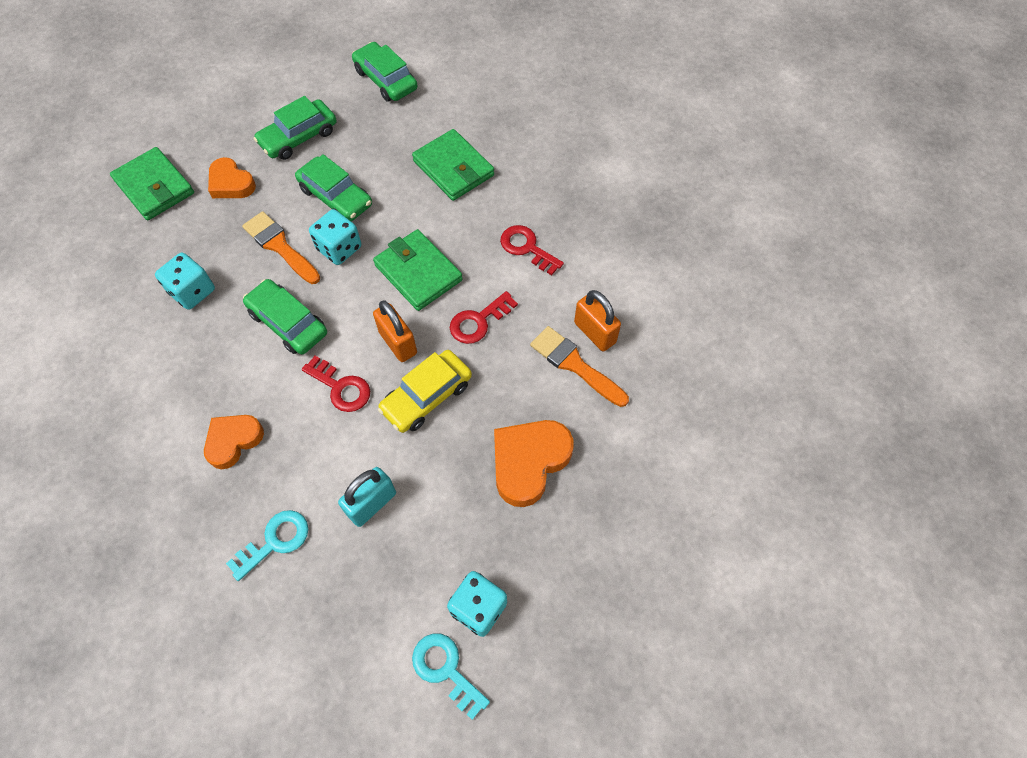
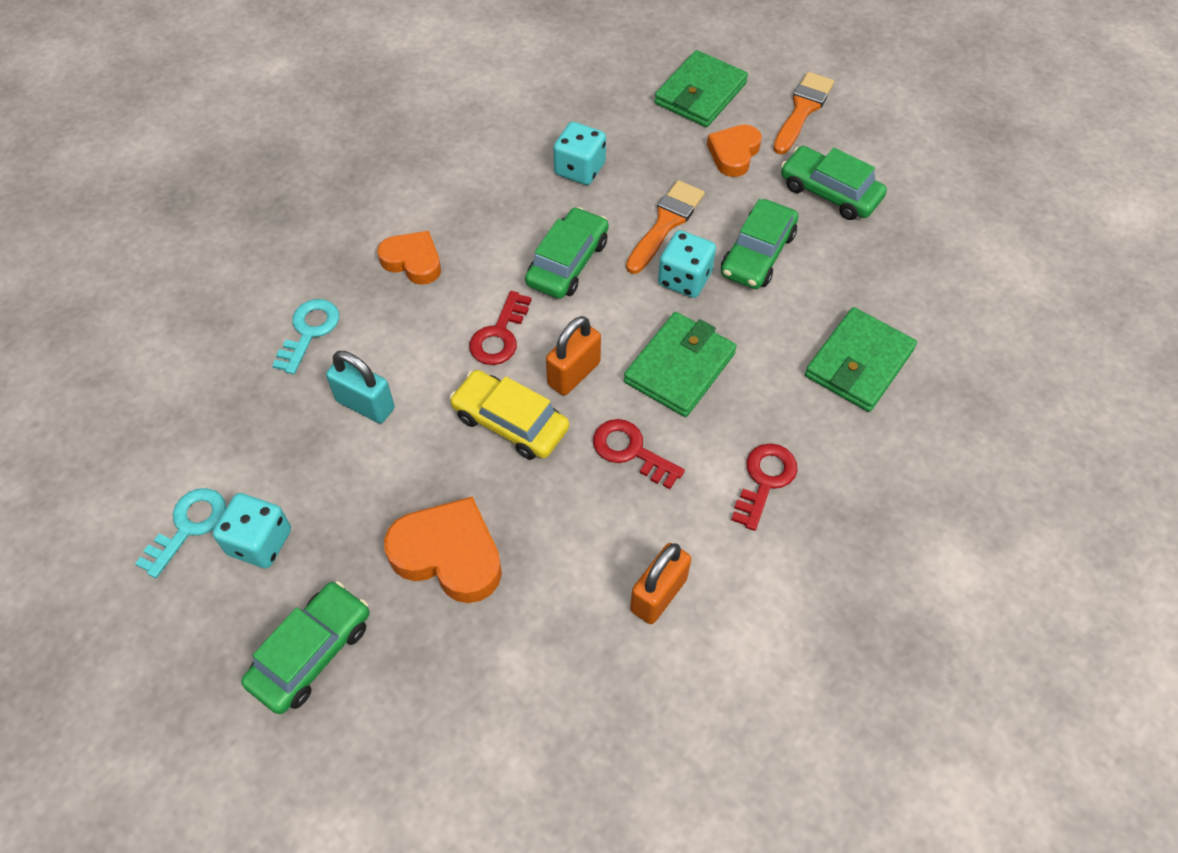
camera: 75 degrees right, 5 degrees down
(275, 541) = (309, 331): turquoise key -> turquoise key turned 105 degrees counterclockwise
(386, 80) = (969, 250): green car -> green car (311, 653)
(575, 365) = (601, 579): orange brush -> orange brush (802, 110)

